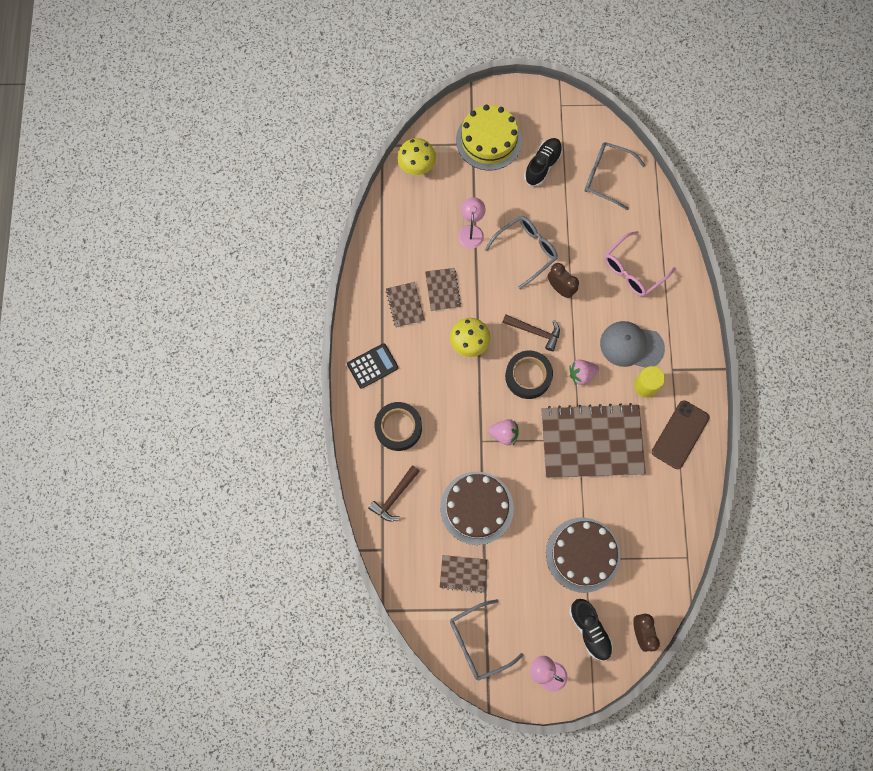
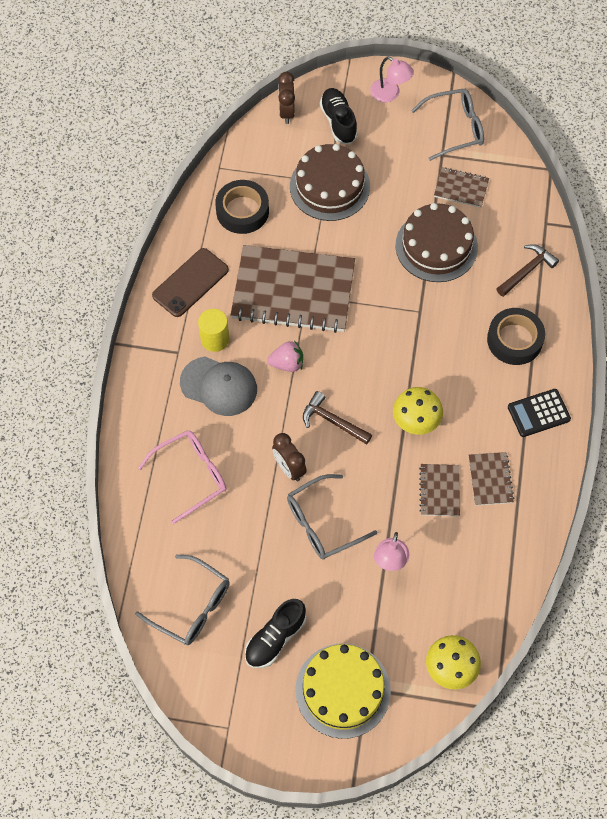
camera: 170 degrees left, 10 degrees down
(504, 434) = (392, 314): pink strawberry -> none
(528, 376) = (351, 371): black tape -> black tape (242, 211)

